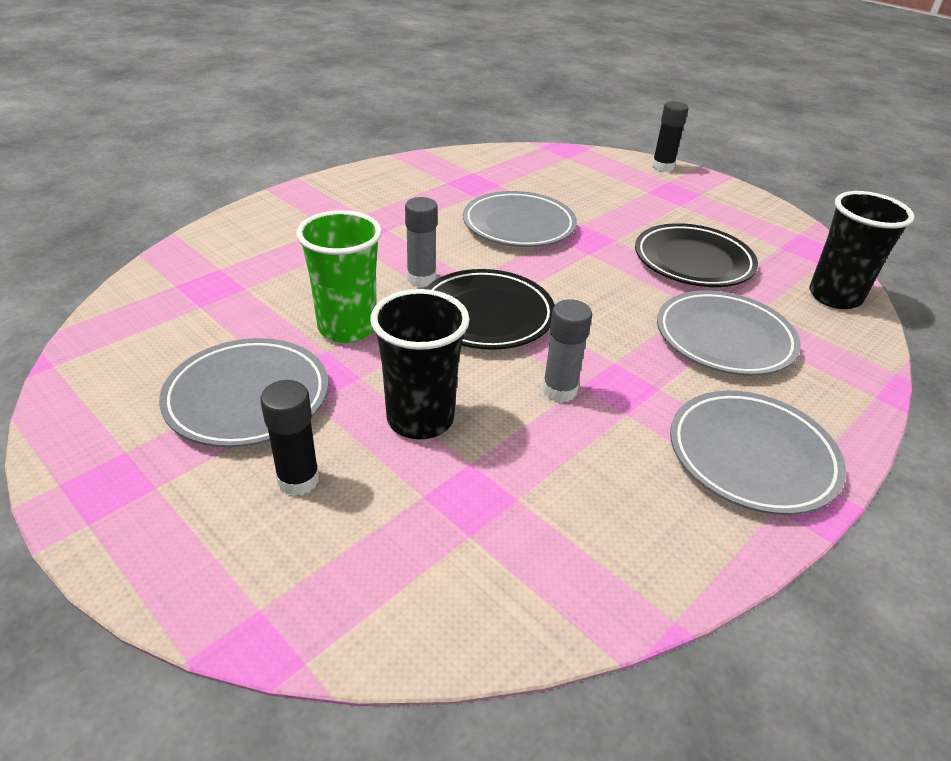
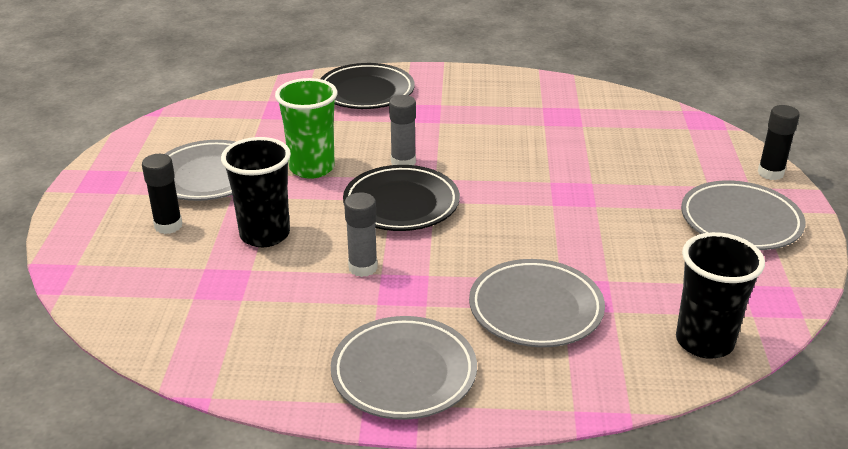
camera: 50 degrees right, 5 degrees down
(518, 226) = (537, 161): grey plate -> grey plate (740, 221)
(693, 262) = (628, 252): black plate -> black plate (366, 92)

